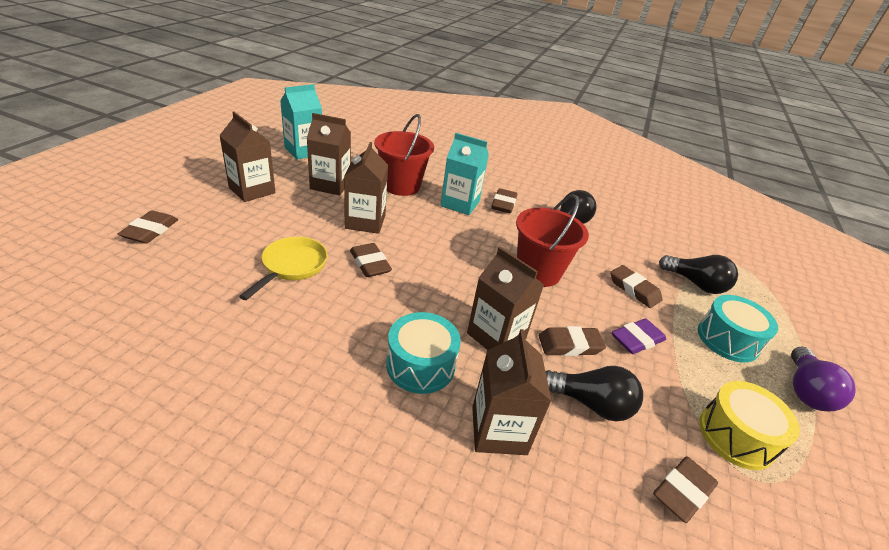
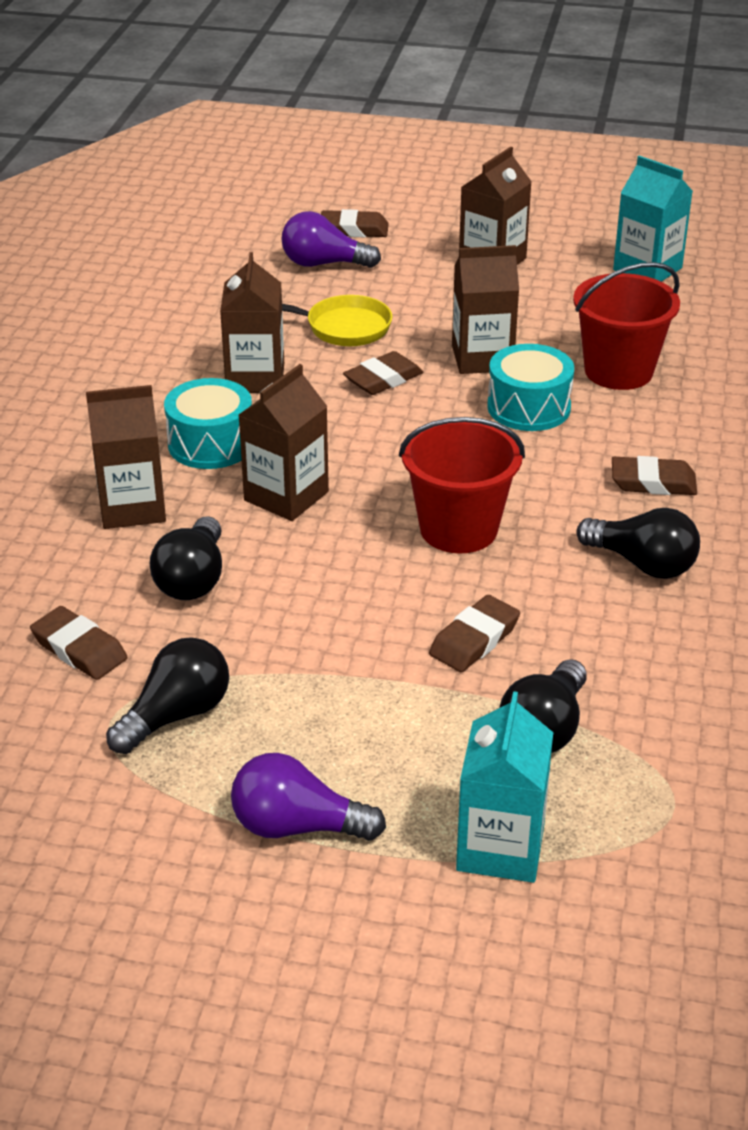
camera: 85 degrees right, 0 degrees up
(190, 255) = (323, 264): none -> purple light bulb
(330, 185) = (561, 312): brown carton -> brown carton (255, 378)
(460, 204) = (611, 435): turquoise carton -> turquoise carton (500, 847)
(569, 345) = (297, 562): brown eraser -> none
(637, 339) = (339, 632): purple eraser -> none
(727, 339) = (390, 746): turquoise drum -> turquoise drum (528, 407)
(736, 436) = (176, 715): yellow drum -> black light bulb

